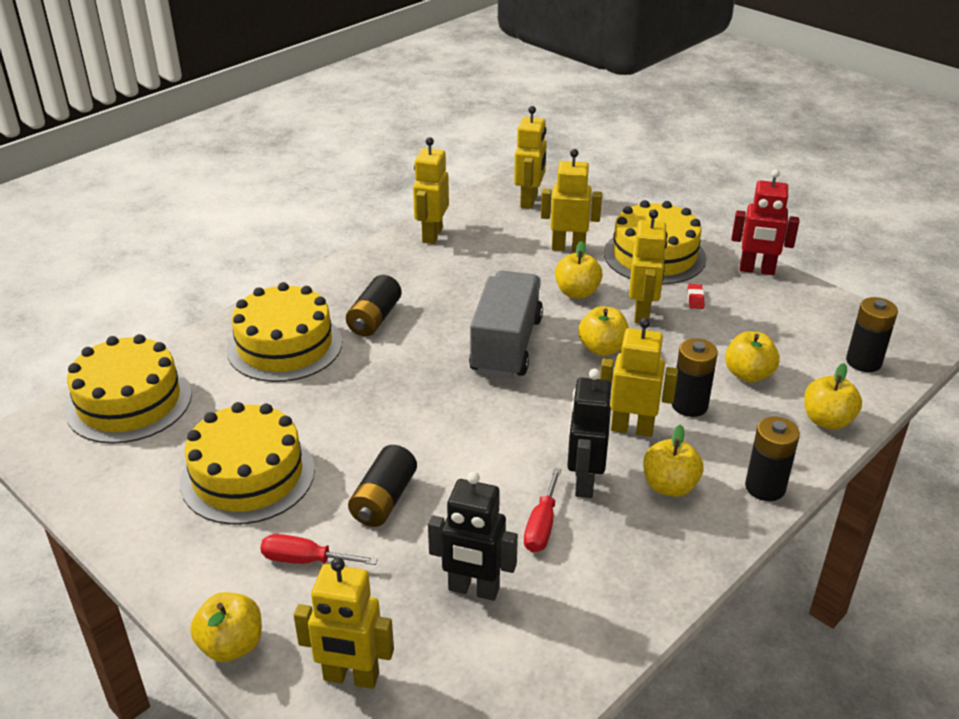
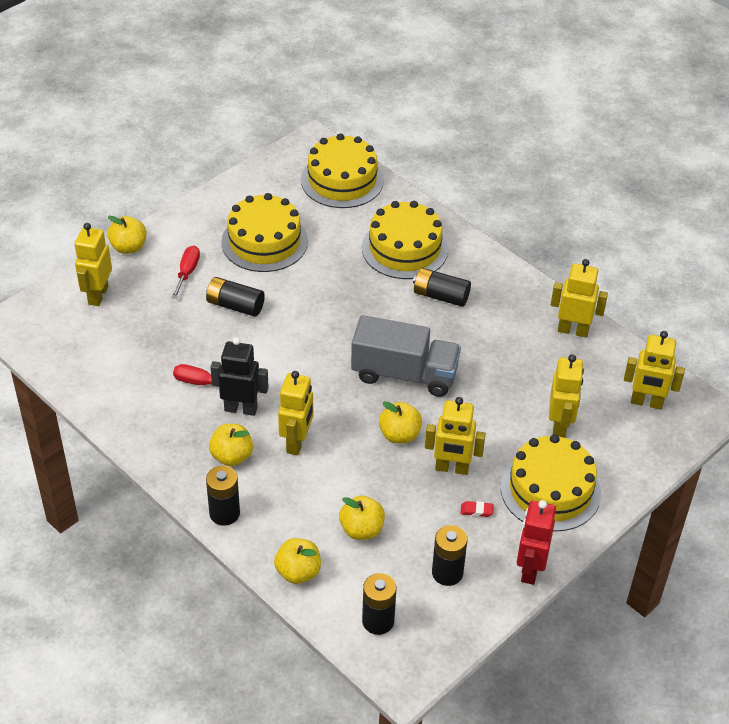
camera: 90 degrees right, 10 degrees up
(473, 589) = (152, 347): black robot -> none
(577, 292) = (483, 425): yellow apple -> none
(689, 405) = (323, 482): black battery -> black battery (447, 573)

